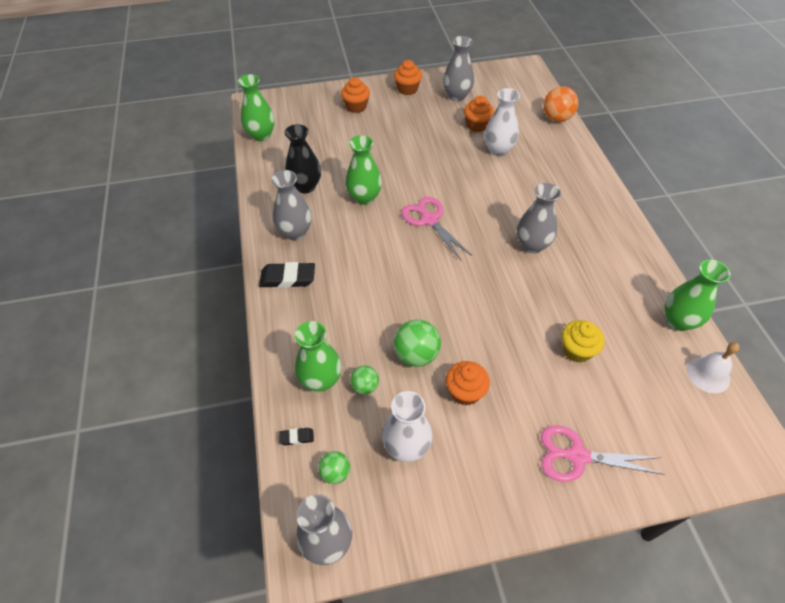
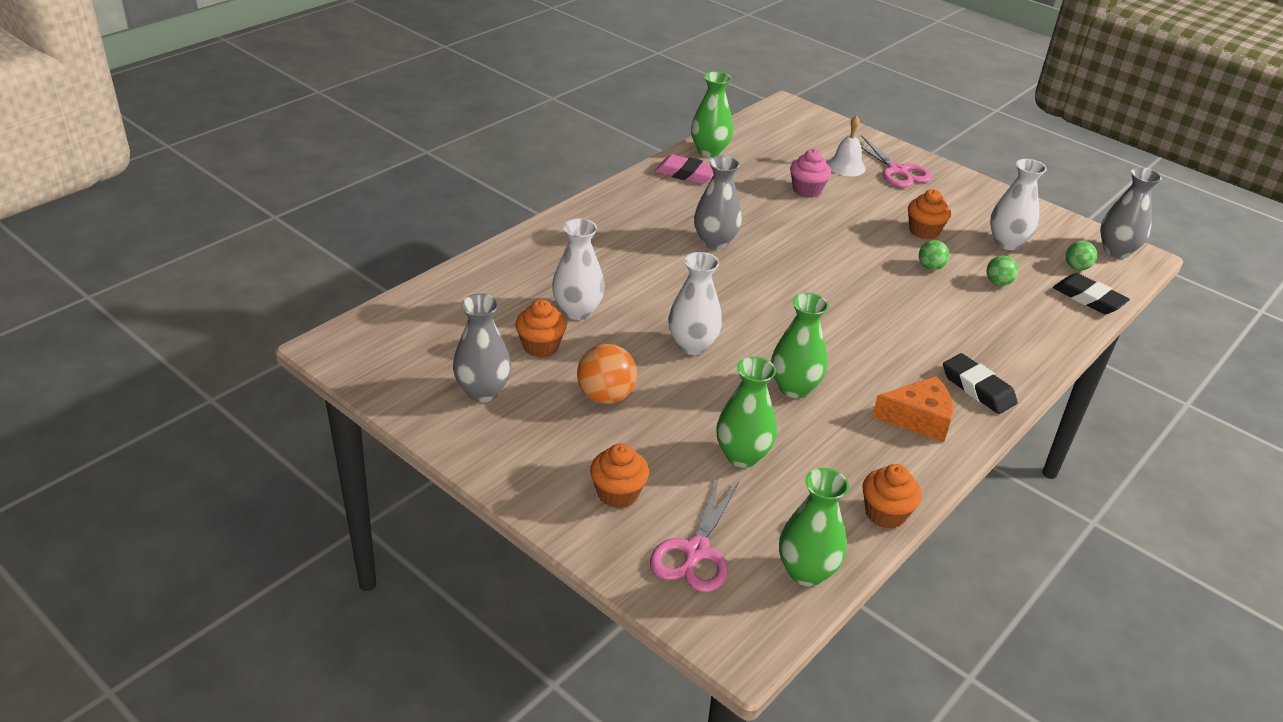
camera: 130 degrees left, 15 degrees down
(295, 232) = (918, 418): grey vase -> orange cheese
(297, 437) = (1088, 298): black eraser -> black eraser, size x2.02
(306, 186) = (841, 453): black vase -> none
(321, 380) = (1031, 309): green vase -> green vase (742, 456)
(407, 89) = (512, 454): orange cupcake -> orange cupcake (885, 513)
(416, 355) = (930, 267): green ball -> green ball, size x0.60
(429, 220) = (765, 321): pink scissors -> pink scissors (696, 551)
(433, 178) = (692, 345): none -> white vase
(556, 118) = (456, 283): orange ball -> orange ball (605, 396)
(577, 350) = (807, 190): yellow cupcake -> pink cupcake
(642, 283) = (686, 174): none -> pink eraser
(708, 374) = (748, 132): white bell -> white bell (846, 166)

